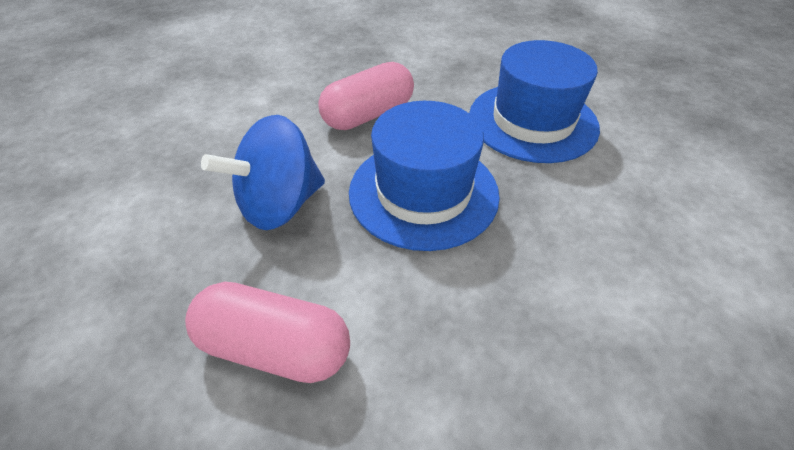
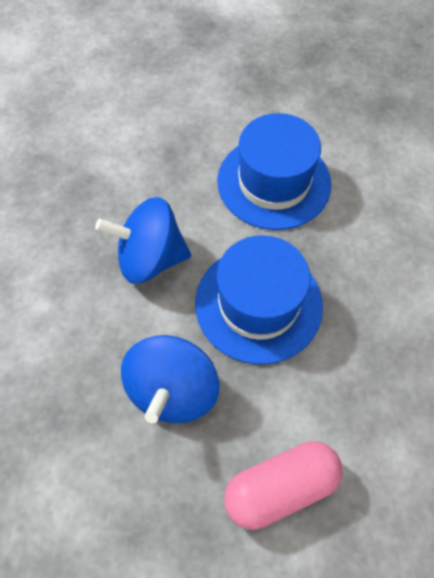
camera: 40 degrees left, 15 degrees up
(368, 115) = (150, 258): pink capsule -> blue spinning top

